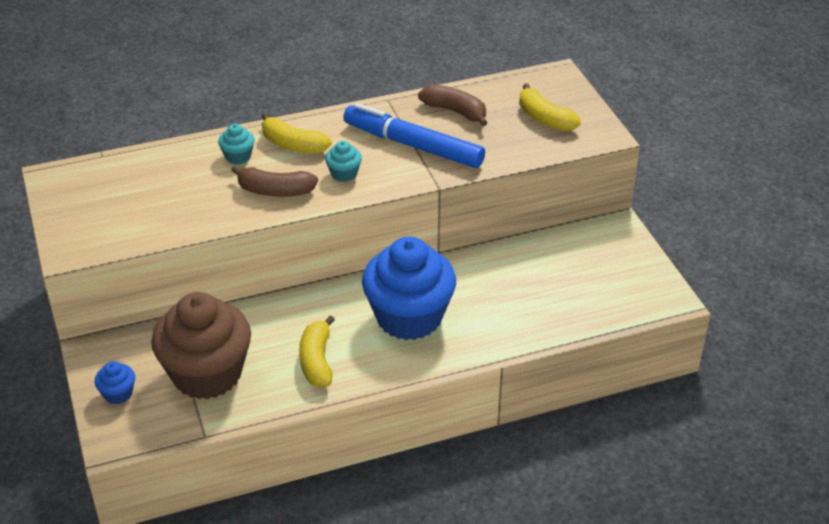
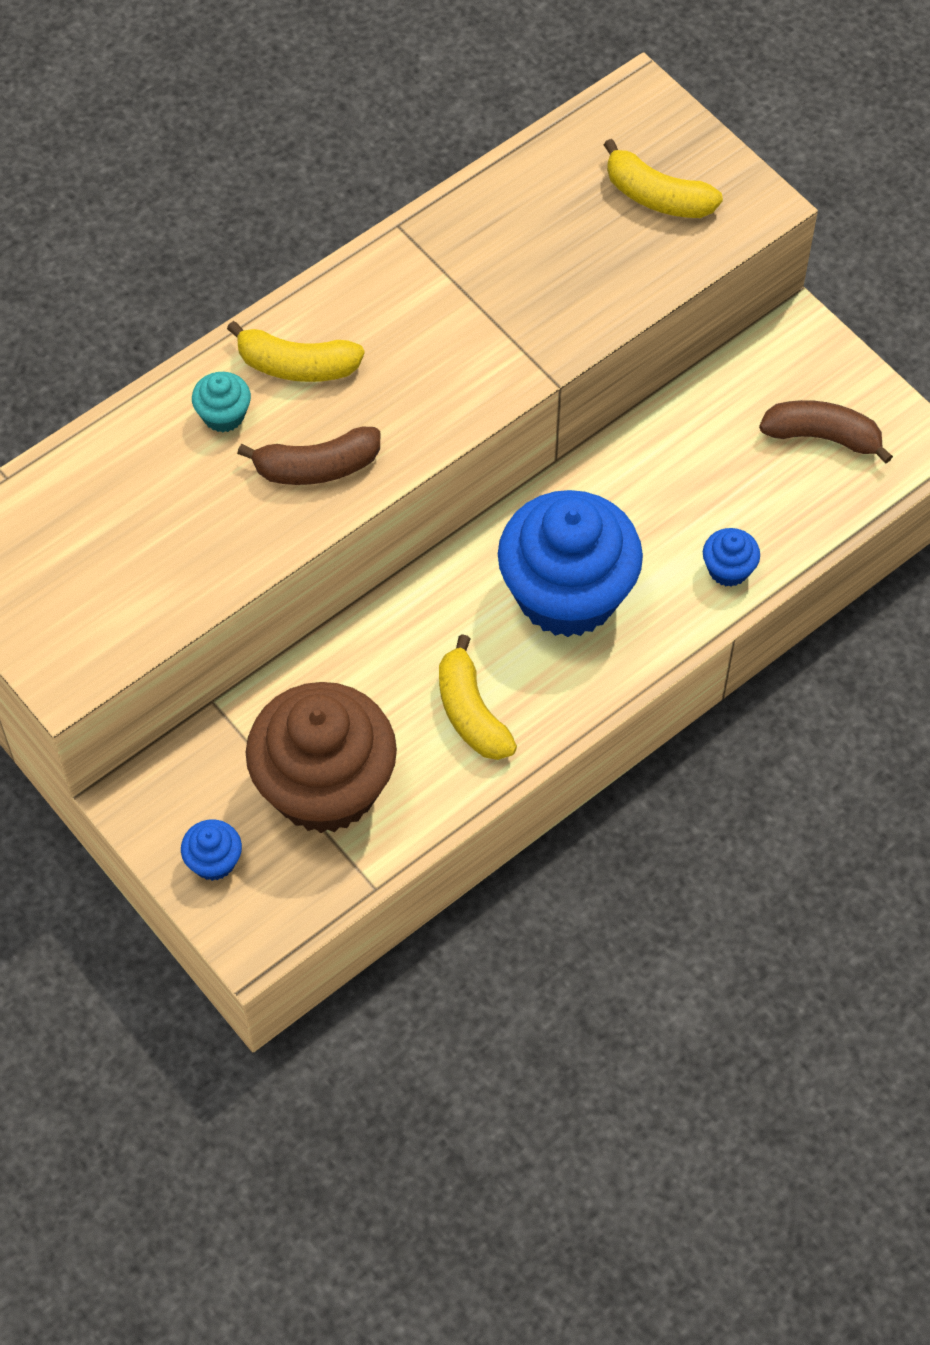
camera: 20 degrees left, 20 degrees up
(344, 174) = (404, 401): turquoise cupcake -> none
(413, 145) = (482, 312): blue marker -> none
(455, 111) = (515, 221): brown banana -> brown banana (822, 436)
(516, 330) = (728, 569): none -> blue cupcake

